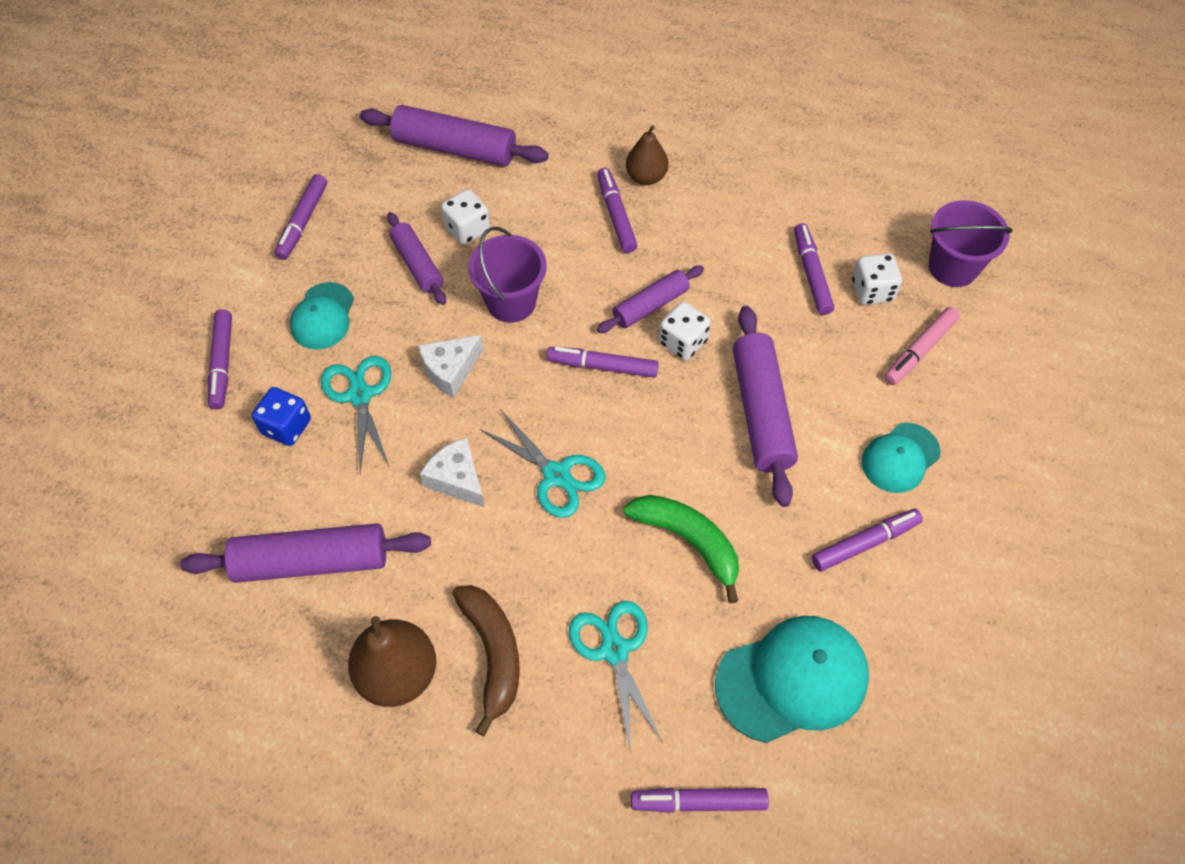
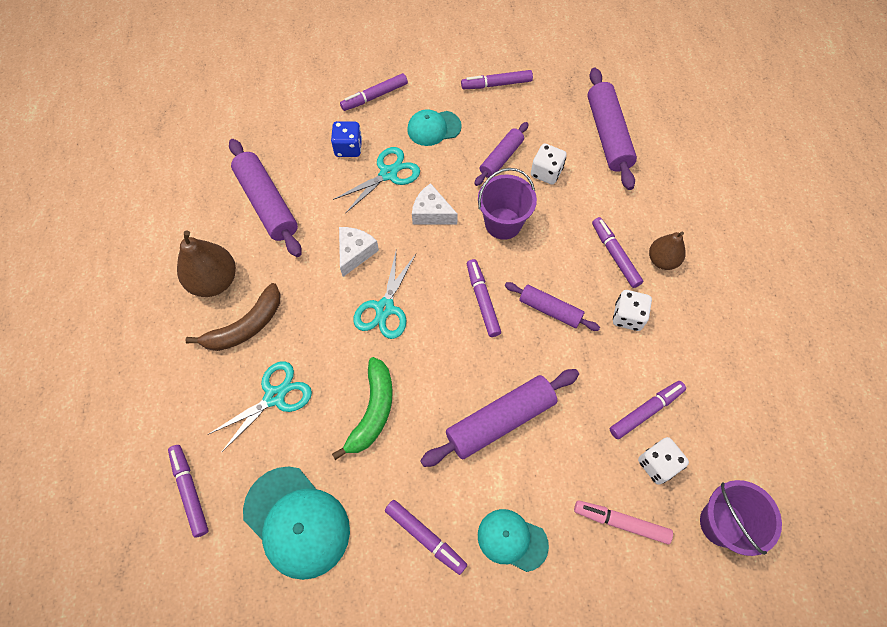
camera: 65 degrees right, 5 degrees up
(616, 215) = (615, 255): purple marker -> purple marker turned 75 degrees counterclockwise
(683, 342) = (531, 344): white dice -> white dice (627, 317)

